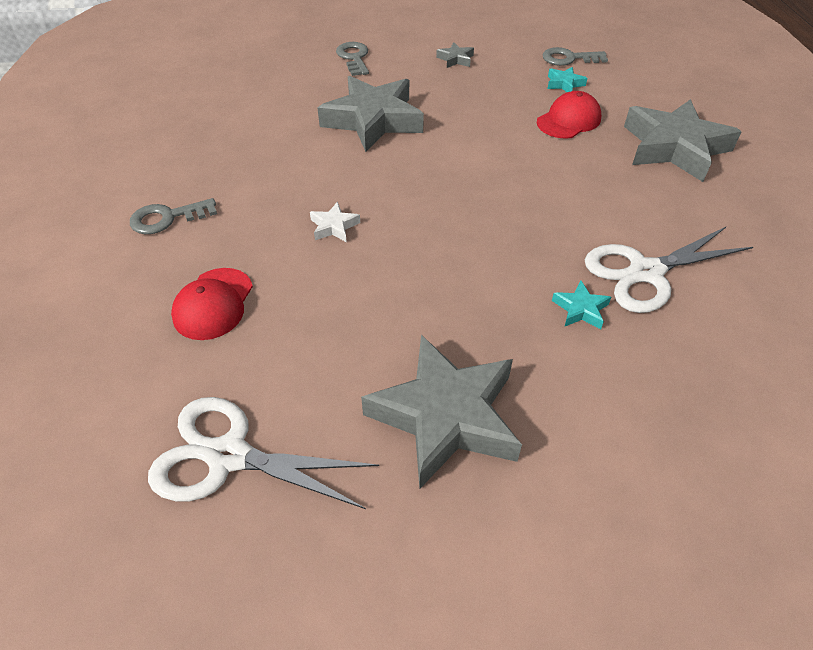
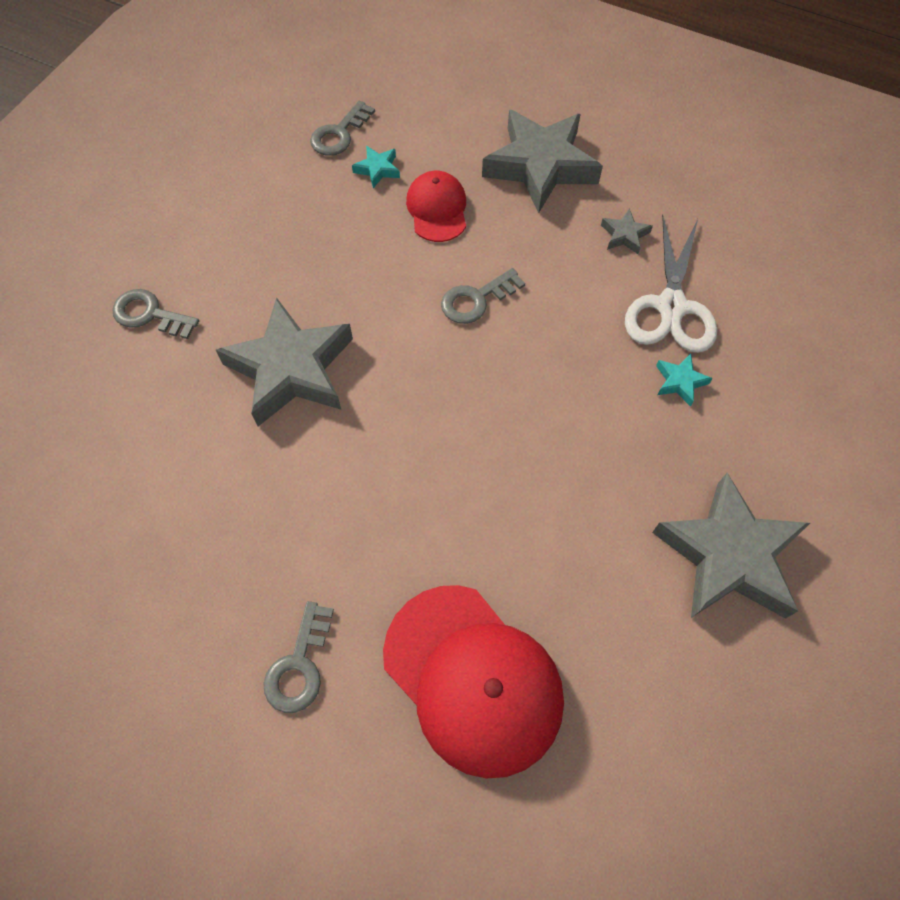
camera: 55 degrees left, 15 degrees up
(213, 304) = (473, 679): red cap -> red cap, size x1.82
(228, 456) = (672, 753): white scissors -> none
(334, 226) = (438, 507): white star -> none
(455, 59) = (247, 225): grey star -> grey star (624, 235)
(518, 169) = (476, 300): none -> grey key

